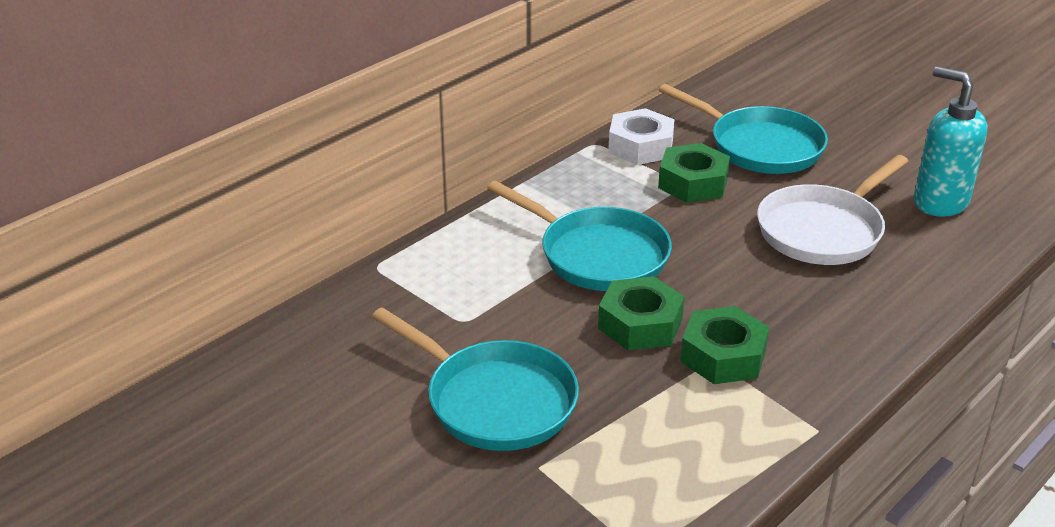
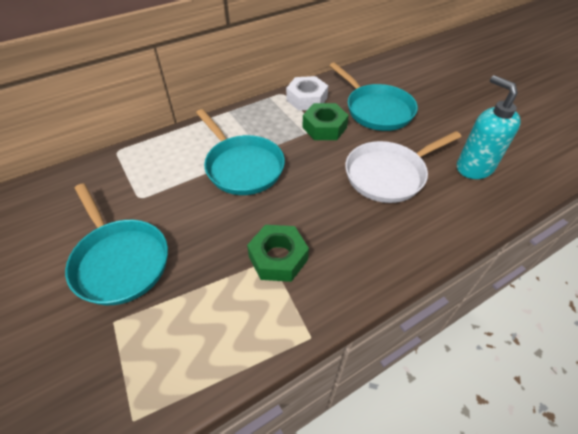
camera: 15 degrees right, 15 degrees up
(640, 324) = (239, 221): green nut -> none

